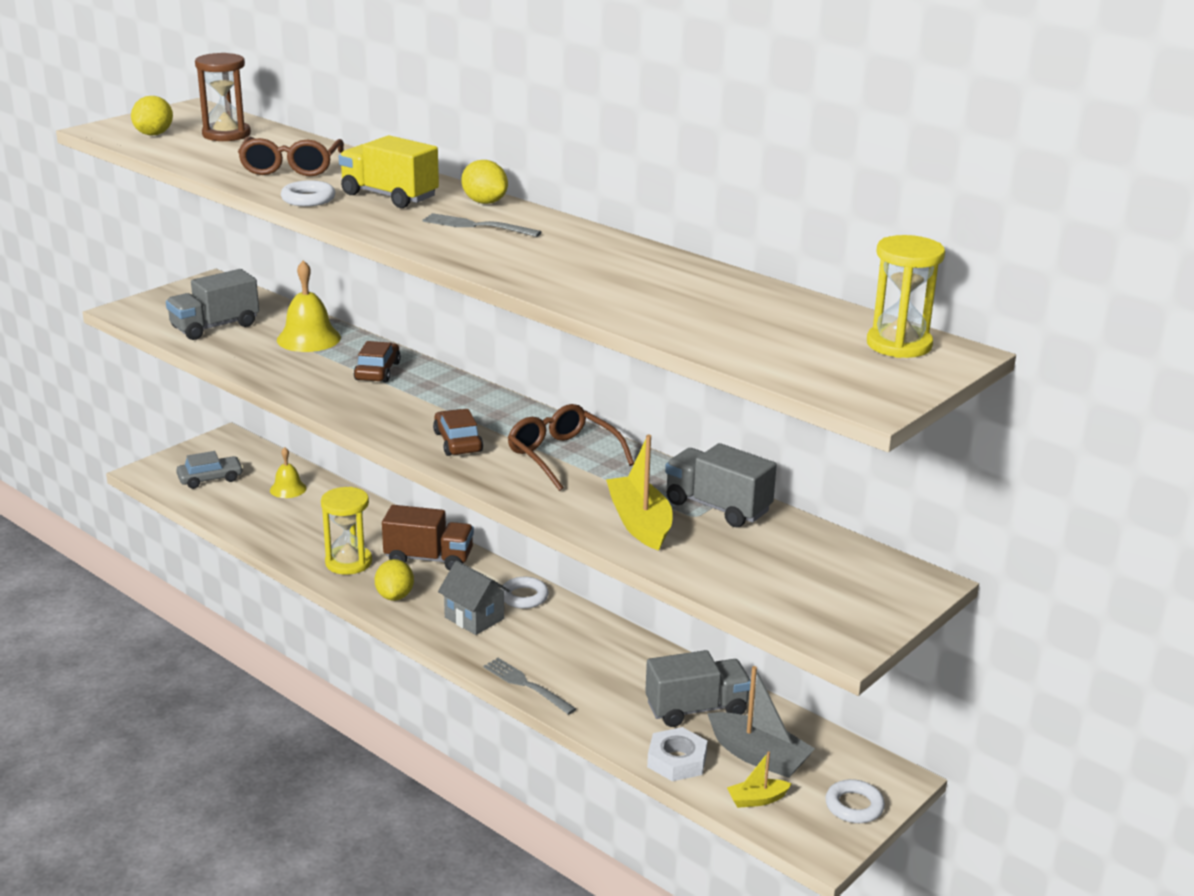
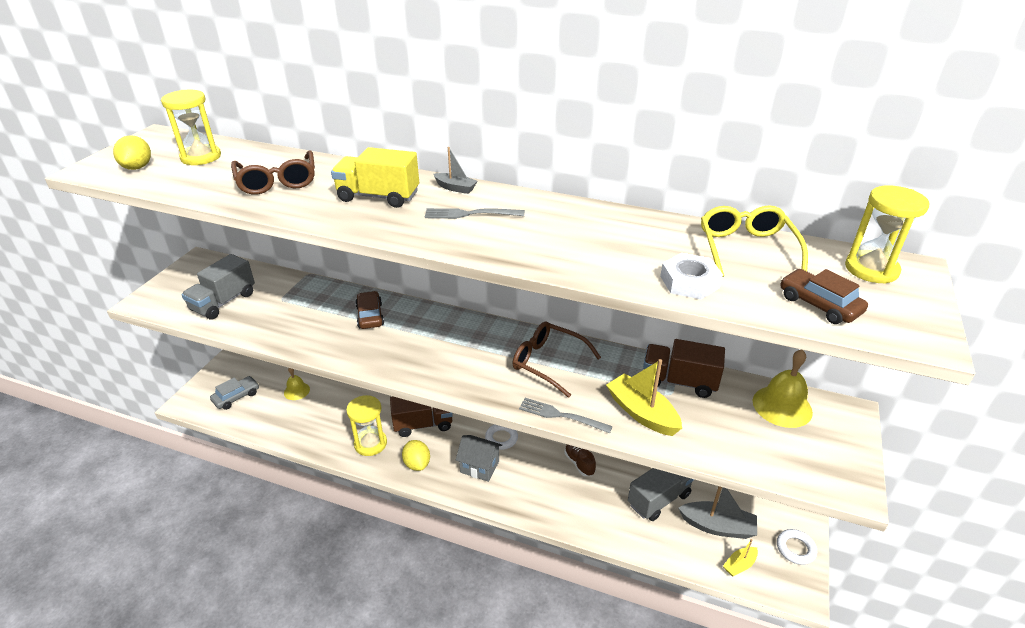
camera: 20 degrees left, 10 degrees up
(226, 134) = (201, 157): brown hourglass -> yellow hourglass
(308, 199) = (315, 212): white ring -> none
(308, 338) = (302, 297): yellow bell -> yellow bell (782, 406)
(458, 442) = (468, 369): brown car -> brown car (819, 304)
(484, 202) = (455, 188): yellow lemon -> grey boat
(526, 685) = (544, 515): grey fork -> grey fork (560, 415)
(613, 646) = (579, 463): none -> brown shoe
(677, 760) = (673, 548): white nut -> white nut (689, 282)
(717, 507) = (679, 382): grey truck -> brown truck
(767, 304) = (746, 249): none -> yellow glasses

